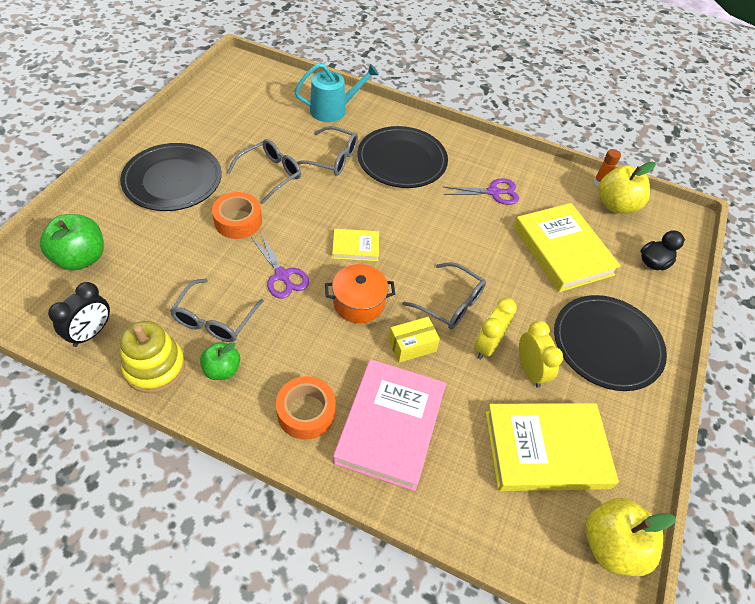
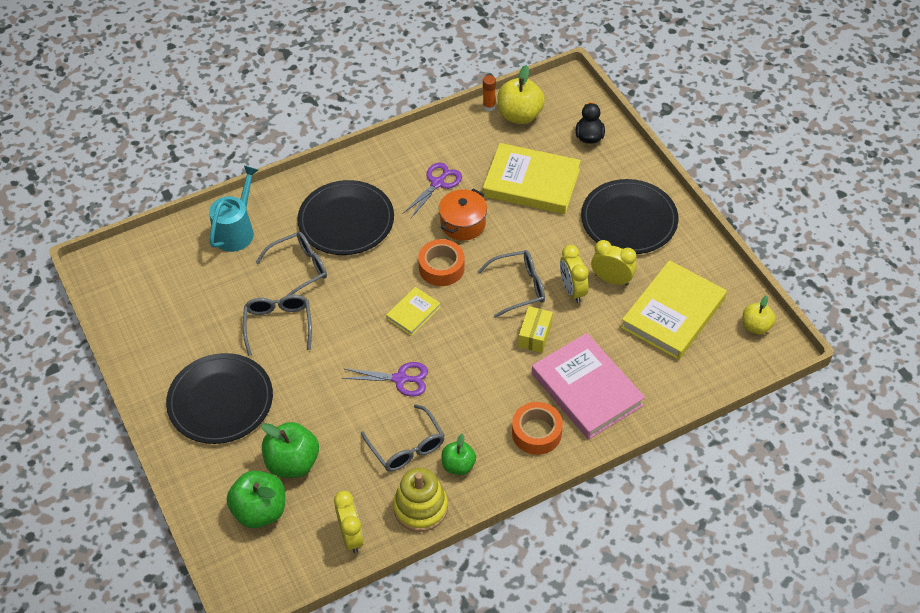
camera: 45 degrees left, 0 degrees up
(91, 333) = (351, 536): black clock -> yellow clock
(143, 252) = (292, 463): none -> green apple
(238, 221) = (314, 378): orange tape -> orange tape (441, 268)
(358, 303) = (469, 344): orange pot -> orange pot (463, 224)
(611, 545) = (756, 326): yellow apple -> yellow apple, size x0.61

